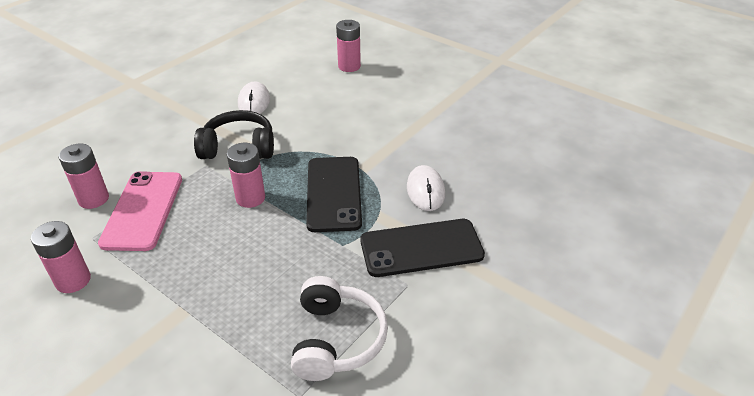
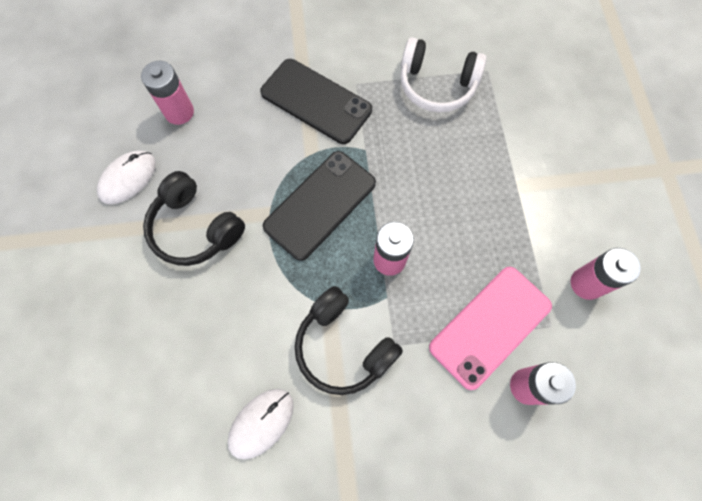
camera: 135 degrees left, 30 degrees up
(336, 339) = (437, 85): white headphones -> white headphones turned 120 degrees counterclockwise
(349, 66) = (95, 396): pink battery -> pink battery (179, 112)
(395, 136) = (195, 228): none -> black headphones
(425, 190) = (250, 146): white mouse -> white mouse (128, 178)

